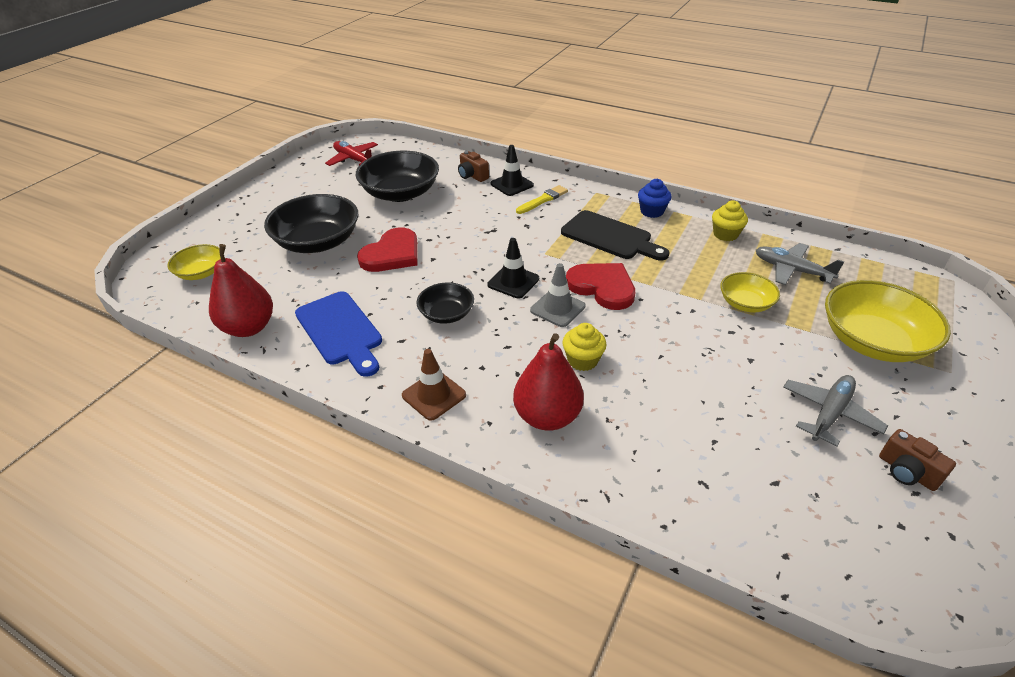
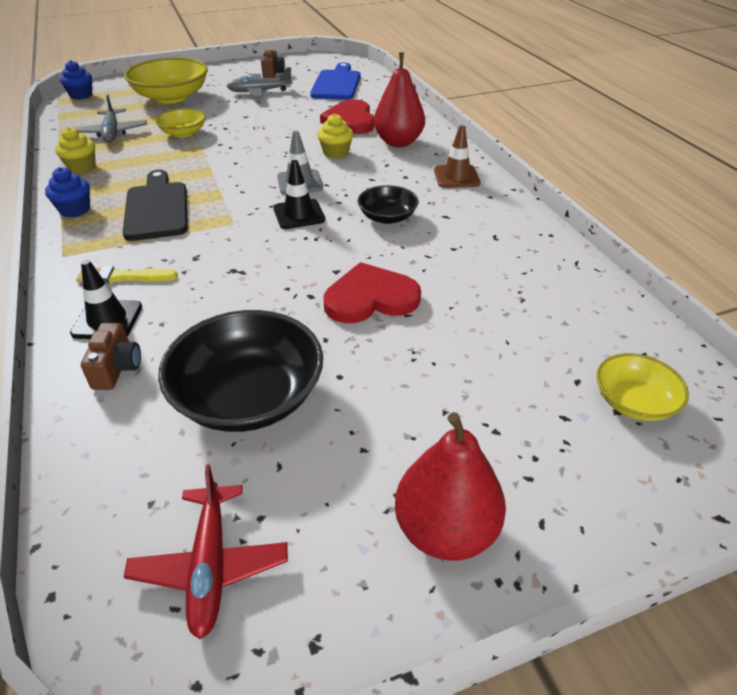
camera: 140 degrees left, 0 degrees up
(249, 328) = (585, 290): red pear -> red pear (445, 530)
(318, 242) = (442, 367): black bowl -> none
(340, 331) = (492, 246): blue cutting board -> blue cutting board (337, 84)
(602, 287) = (243, 179): red heart -> red heart (350, 121)
(935, 291) = (81, 95): none -> blue cupcake

